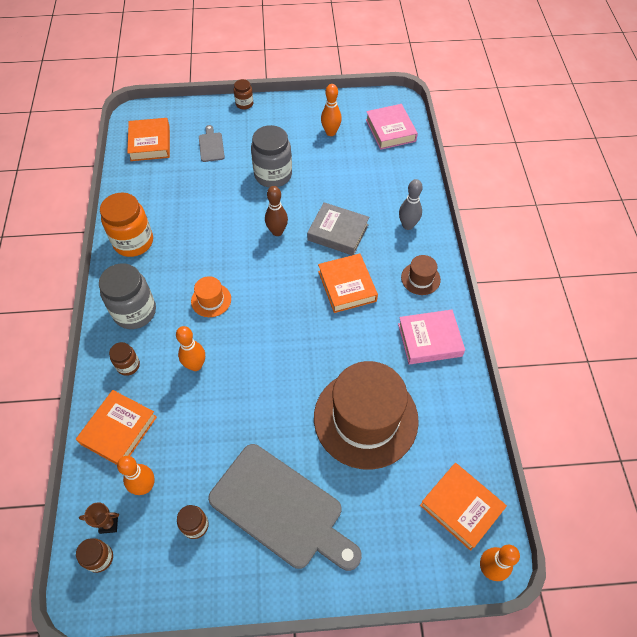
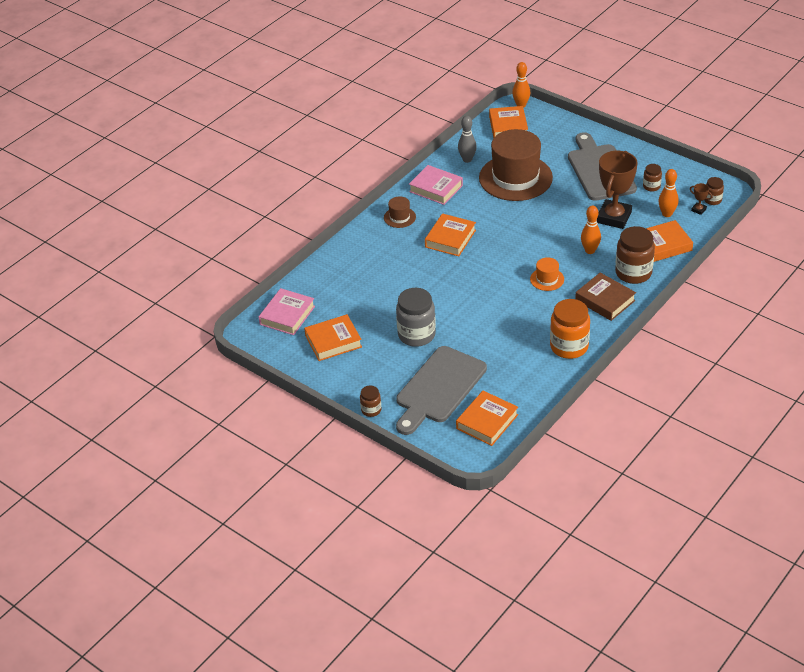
camera: 135 degrees left, 15 degrees down
(128, 365) = (633, 273): brown jar -> brown jar, size x1.95
(135, 312) = (605, 300): grey jar -> brown book
(204, 434) = (614, 217): none -> brown trophy
(211, 145) = (438, 388): grey cutting board -> grey cutting board, size x2.32
(277, 232) = (458, 294): brown bowling pin -> none
(330, 132) = (333, 341): orange bowling pin -> orange book
(338, 232) = (417, 270): grey book -> none
(408, 225) = (366, 248): grey bowling pin -> grey bowling pin (467, 159)

